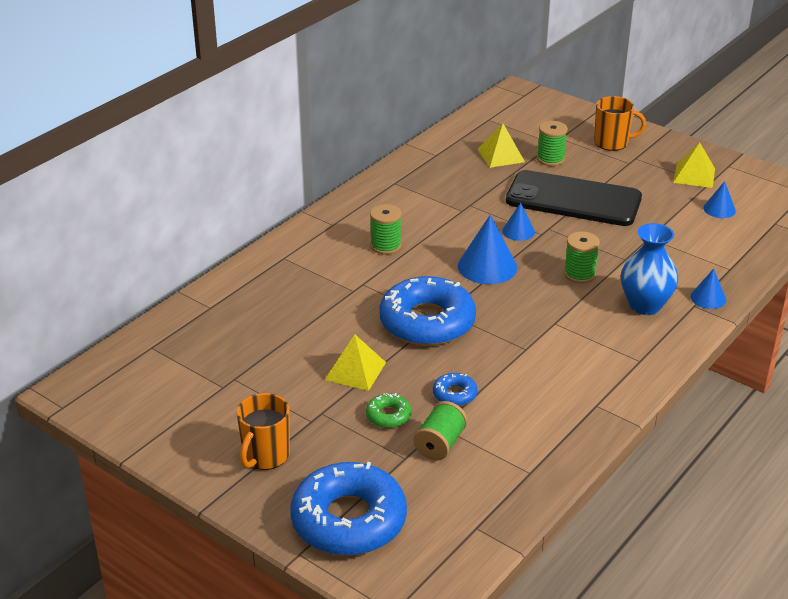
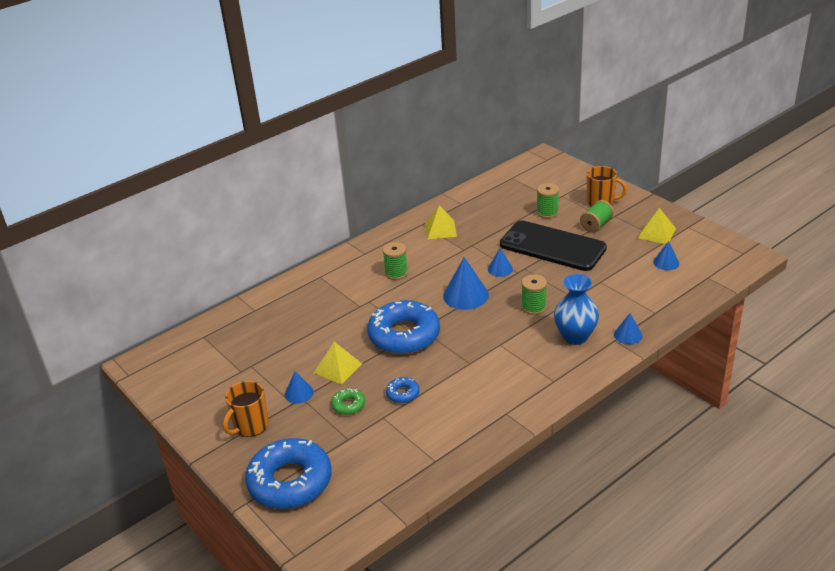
camera: 15 degrees right, 0 degrees up
(315, 407) = (299, 393): none -> blue cone
(440, 444) = (377, 431): green spool -> green spool (596, 225)
(500, 155) = (510, 207): yellow pyramid -> yellow pyramid (440, 229)

